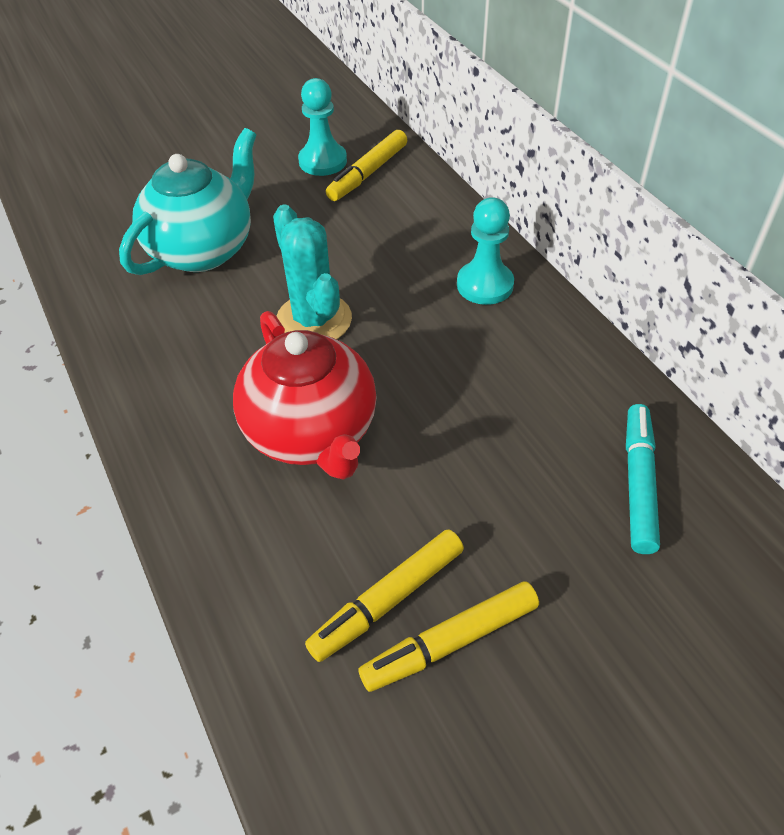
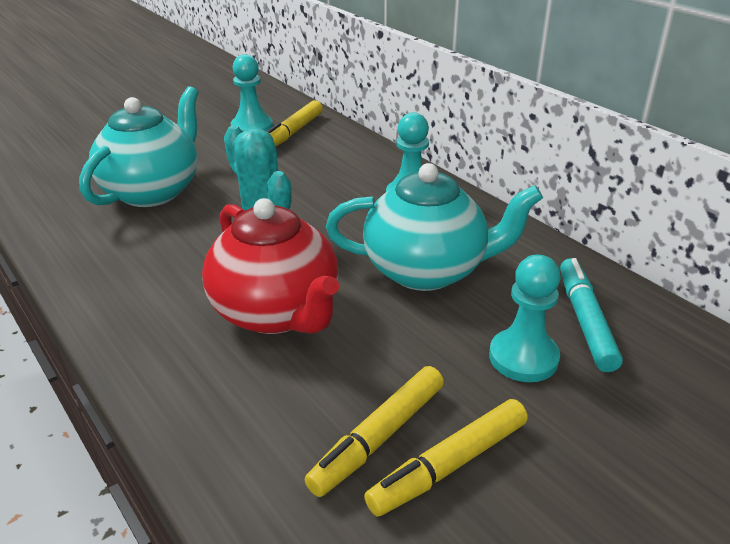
camera: 10 degrees left, 15 degrees down
(481, 394) = (427, 270): none -> turquoise teapot
(558, 523) = (523, 357): none -> turquoise pawn

